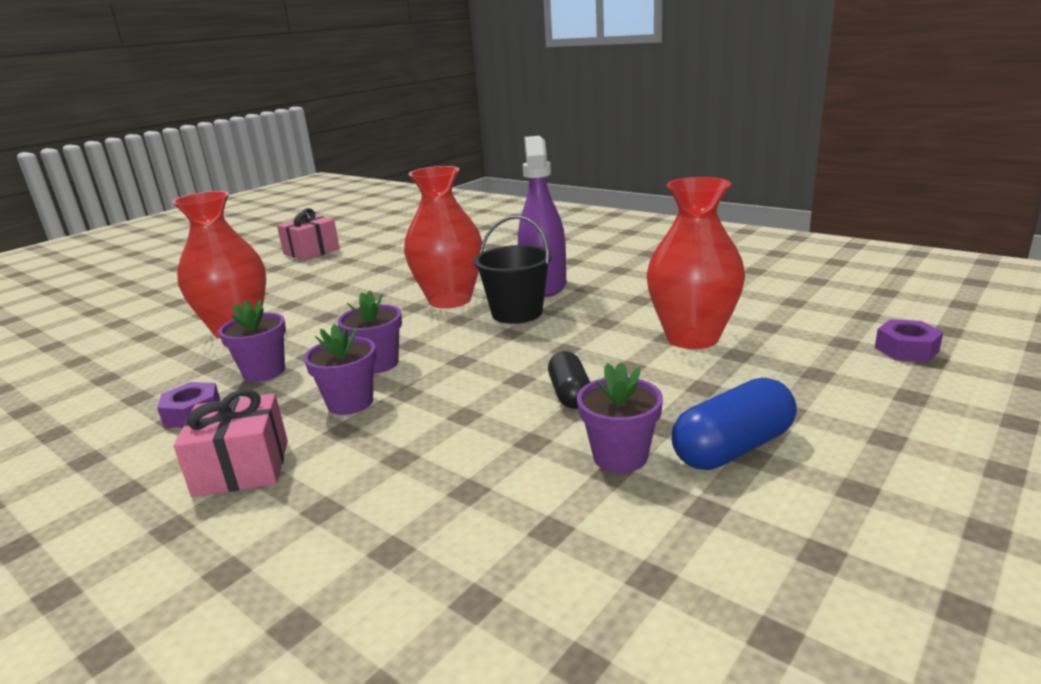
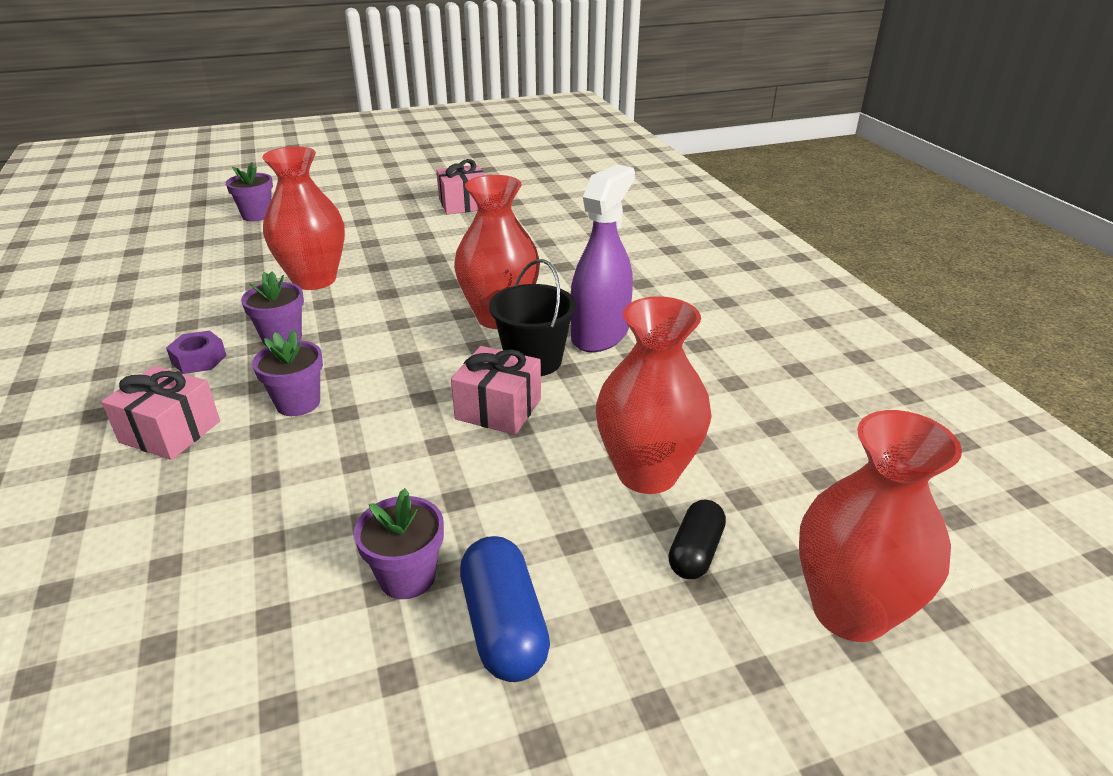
camera: 30 degrees right, 10 degrees up
(378, 363) = (362, 369): purple flower pot -> purple flower pot (257, 215)
(533, 345) = (498, 409): none -> pink gift
(570, 394) = (456, 484): black capsule -> black capsule (695, 552)
(733, 448) = (504, 626): blue capsule -> blue capsule turned 75 degrees clockwise
(906, 349) = (850, 611): purple nut -> red vase

